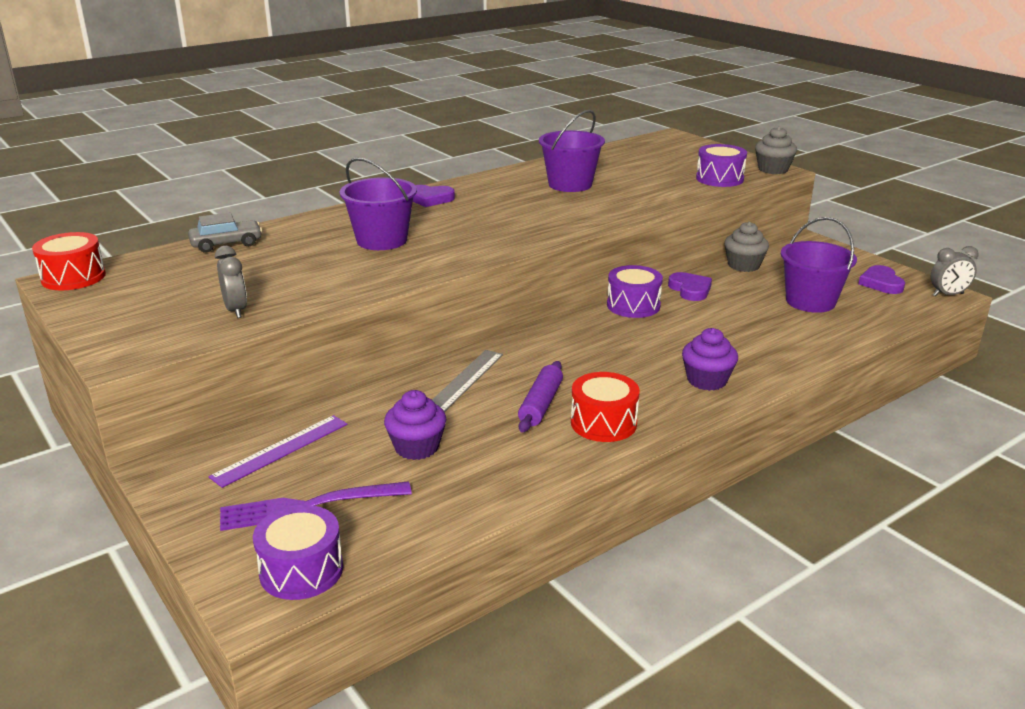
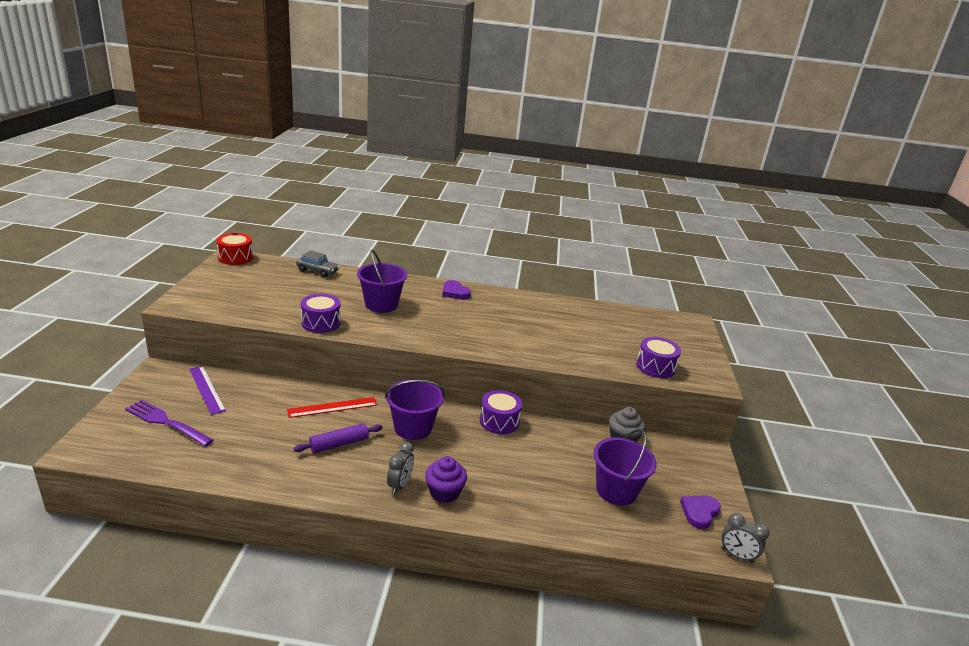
camera: 40 degrees right, 0 degrees up
(236, 310) = (251, 307): grey clock -> grey clock (400, 485)
(281, 450) = (206, 389): purple ruler -> purple ruler turned 60 degrees clockwise
(301, 570) = (113, 448): purple drum -> purple drum (321, 323)
(416, 447) = (251, 426): purple cupcake -> none
(464, 381) = (332, 407): grey ruler -> red ruler
(570, 184) = (549, 322): purple bucket -> purple bucket (413, 427)
(603, 423) = (345, 475): red drum -> none
(690, 289) = (553, 433): purple heart -> none
(773, 169) = (712, 380): grey cupcake -> none

